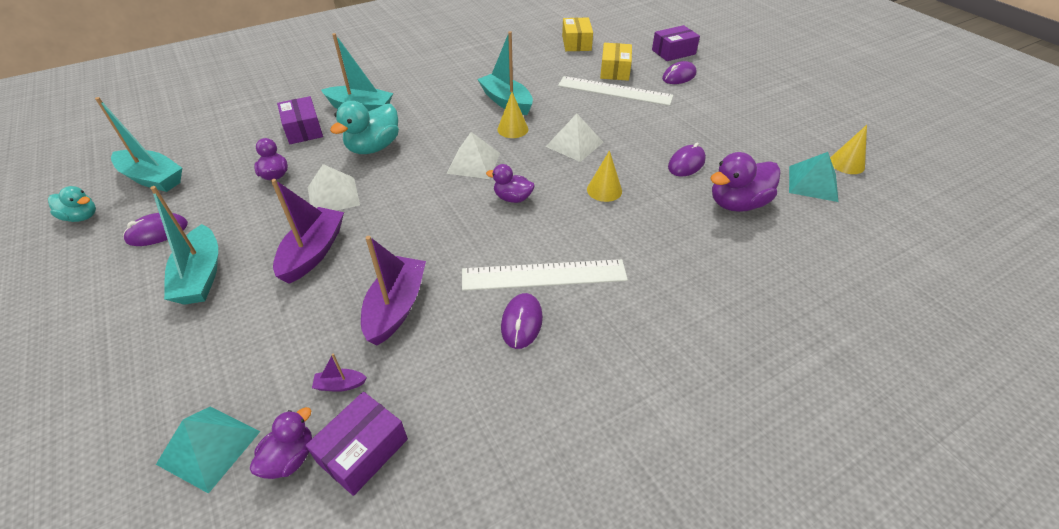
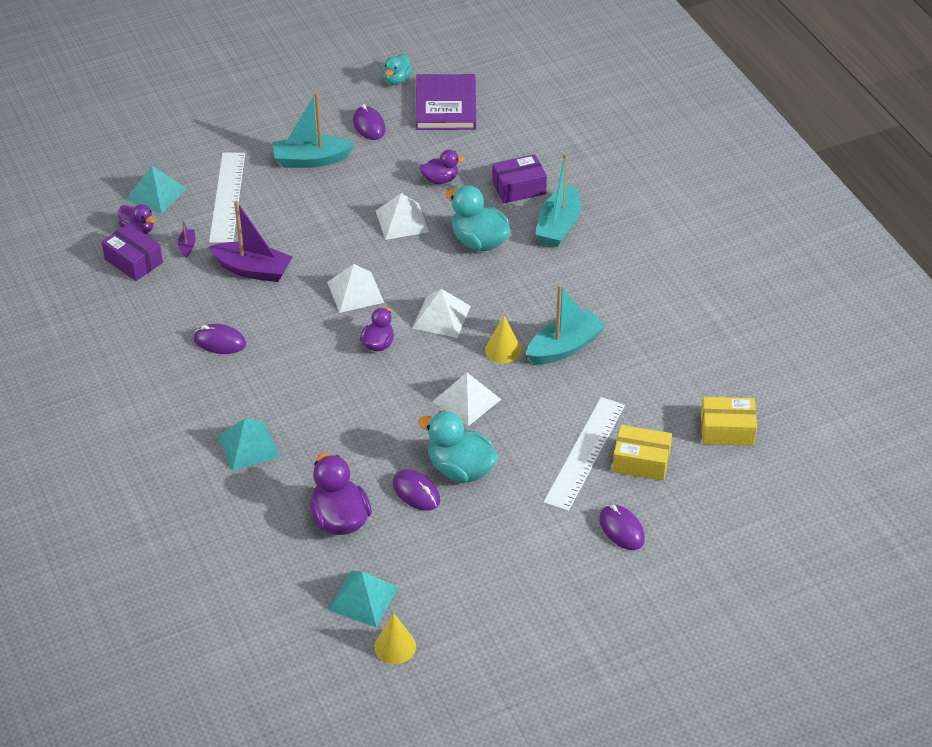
camera: 95 degrees right, 0 degrees up
(153, 178) = (445, 105): turquoise boat -> purple book
(313, 252) = (326, 217): purple boat -> none
(438, 219) = (355, 292): none -> white pyramid
(544, 275) = (269, 359): white ruler -> white ruler (227, 197)
(604, 190) = (380, 415): yellow cone -> none
(652, 143) = (460, 469): none -> turquoise duck
(673, 52) = (697, 539): purple box -> none
(674, 276) = (248, 446): none -> turquoise pyramid

